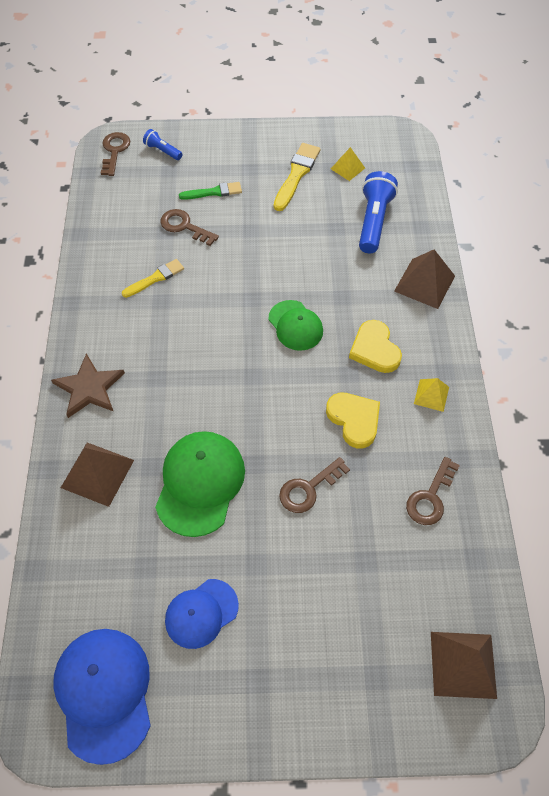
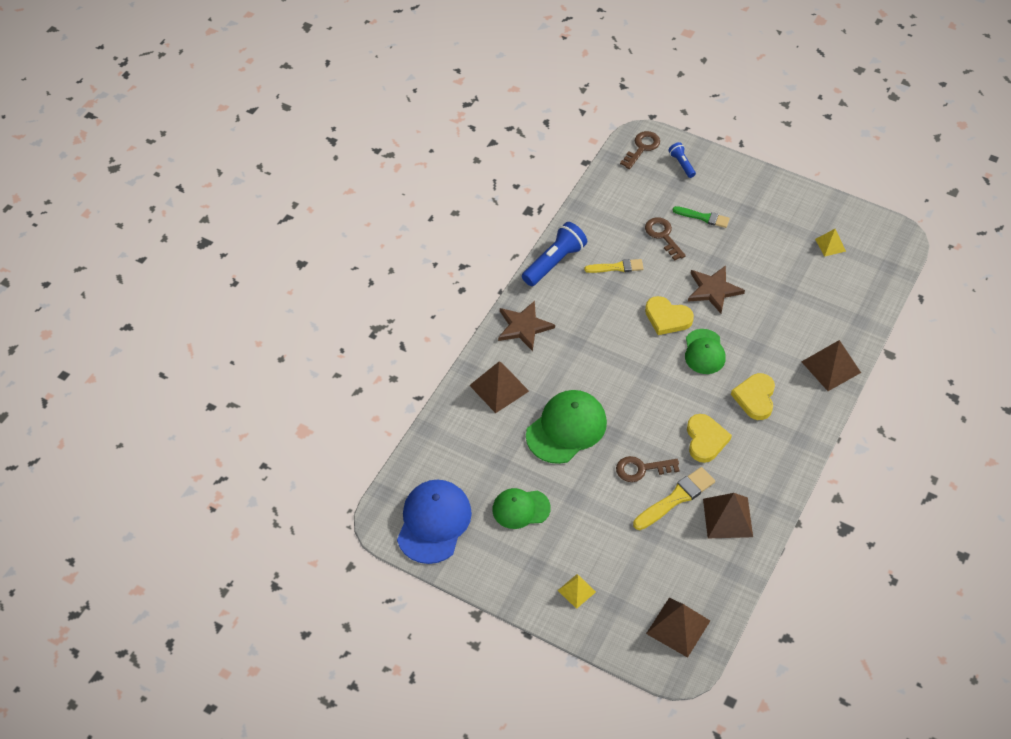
camera: 30 degrees right, 5 degrees down
(201, 613) = (520, 509): blue cap -> green cap
(237, 307) = (667, 318): none -> yellow heart
(266, 258) = (713, 290): none -> brown star
(296, 175) = (782, 232): yellow brush -> yellow brush (676, 498)
(374, 221) = (823, 299): blue flashlight -> blue flashlight (554, 262)
(430, 497) = (727, 517): brown key -> brown pyramid
(431, 395) = (777, 450): yellow pyramid -> yellow pyramid (576, 591)

